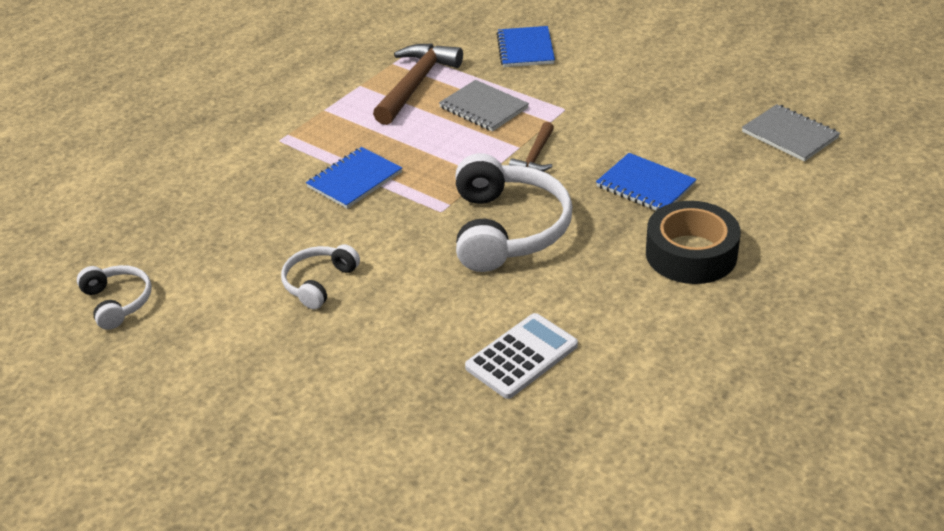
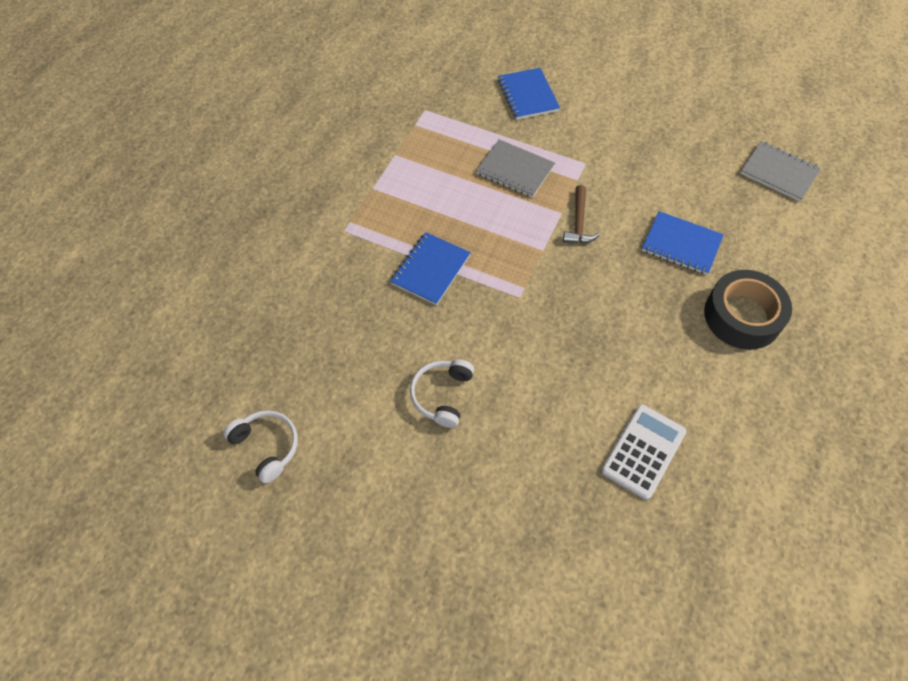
camera: 15 degrees left, 20 degrees up
(416, 84) = (445, 148): brown hammer -> none
(507, 229) = (583, 310): white headphones -> none

